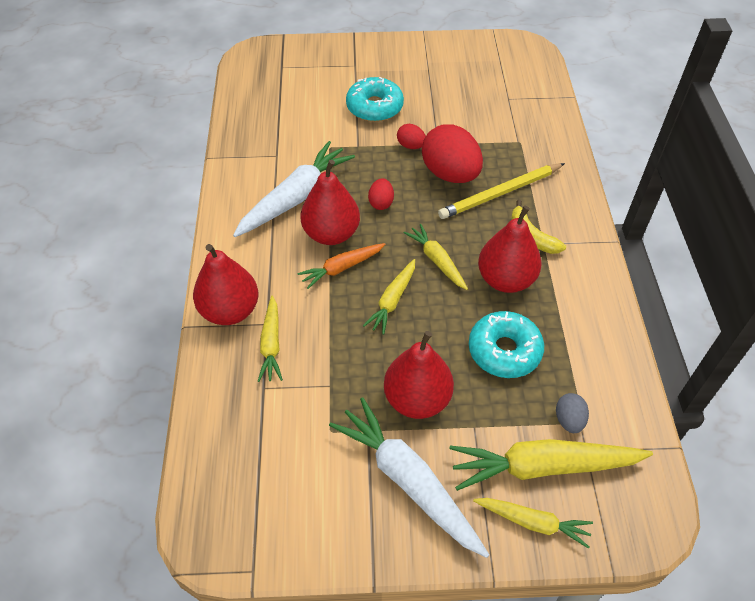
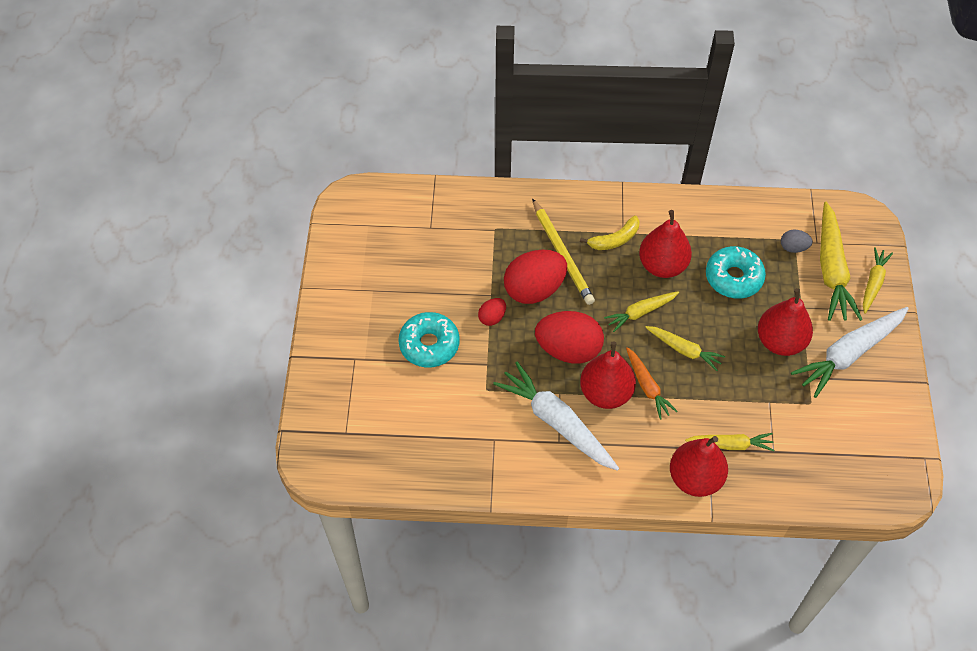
camera: 85 degrees left, 5 degrees up
(381, 203) = (568, 349): red egg -> red egg, size x2.11

